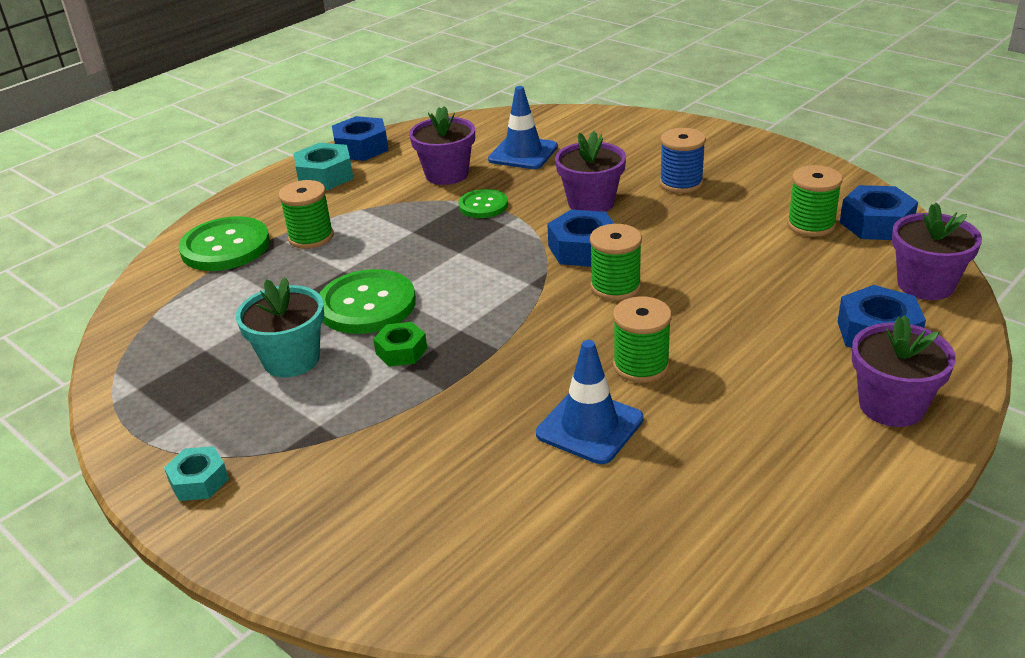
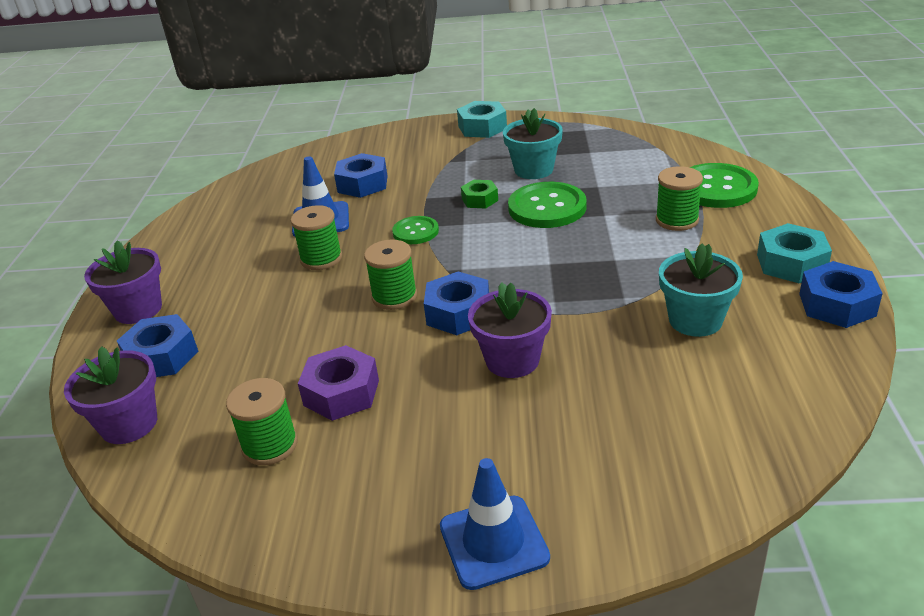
camera: 140 degrees right, 0 degrees up
(199, 481) = (482, 127): turquoise nut -> turquoise nut, size x1.57
(447, 174) = (695, 320): purple flower pot -> turquoise flower pot
(483, 205) = (602, 308): green button -> green button (415, 232)
(523, 153) = (674, 386): blue traffic cone -> blue traffic cone (493, 542)
(681, 183) = (453, 434): blue spool -> none
(732, 234) = (341, 393): none -> purple nut
(876, 223) = (199, 484): blue nut -> blue nut (362, 184)

